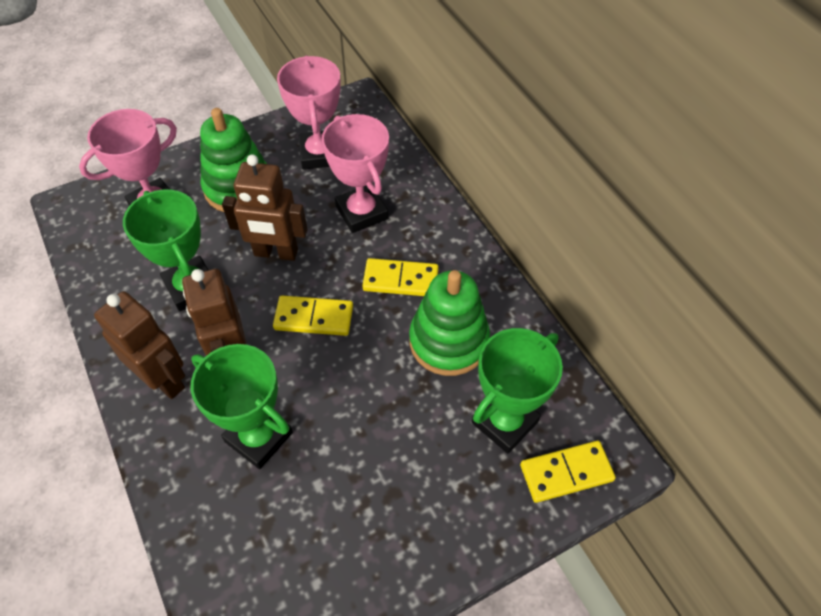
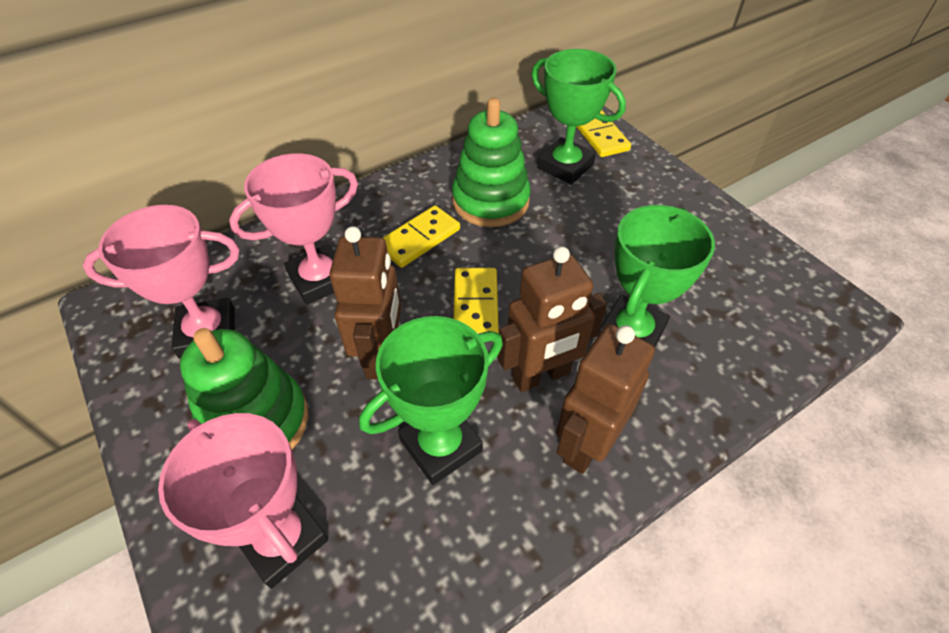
camera: 95 degrees left, 5 degrees down
(400, 280) = (419, 239): yellow domino -> yellow domino turned 45 degrees clockwise

